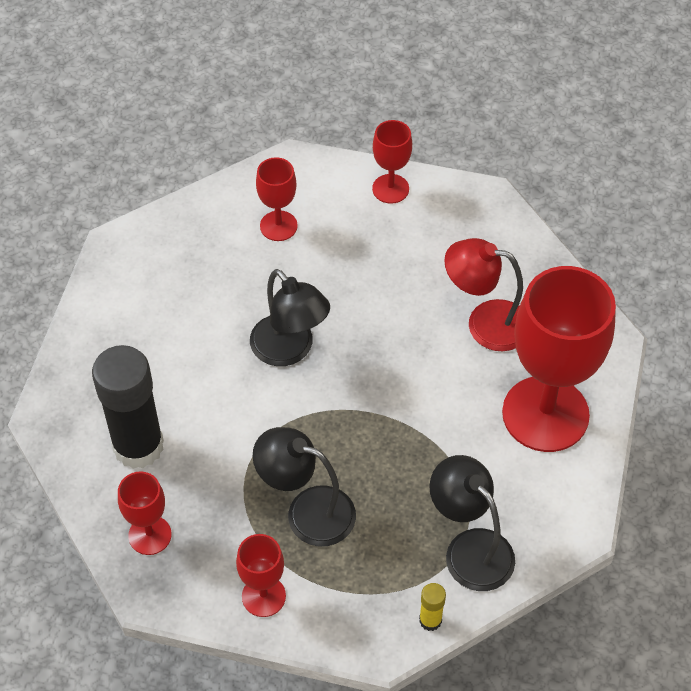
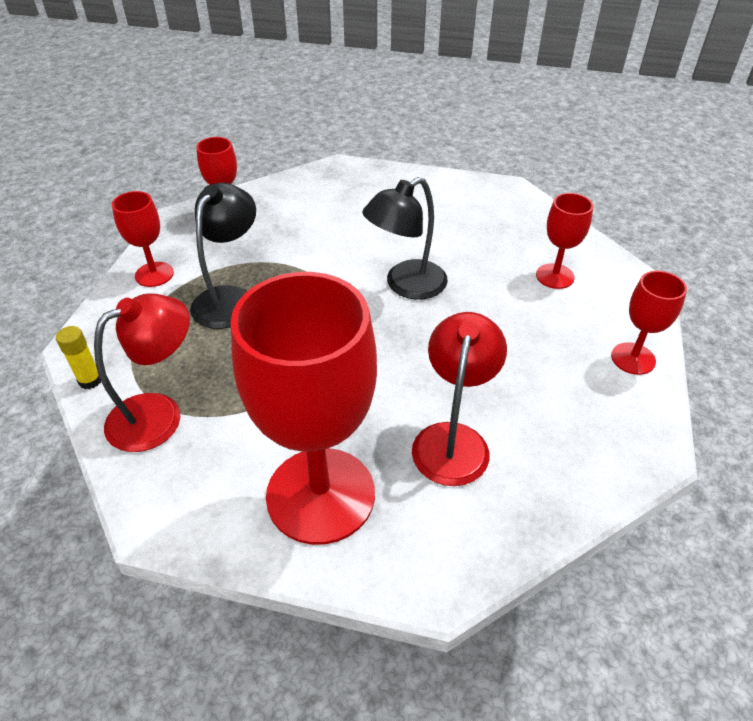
camera: 90 degrees right, 10 degrees down
(138, 446) = (309, 207): black glue stick -> none
(470, 548) = (159, 414): black lamp -> red lamp

